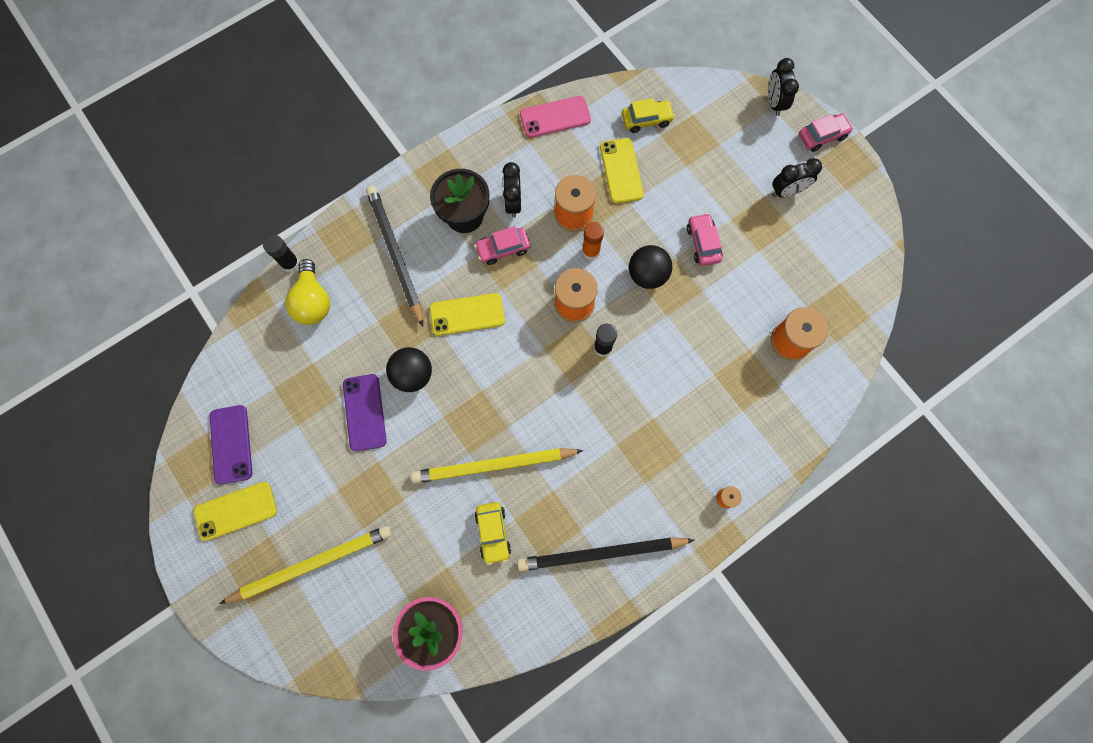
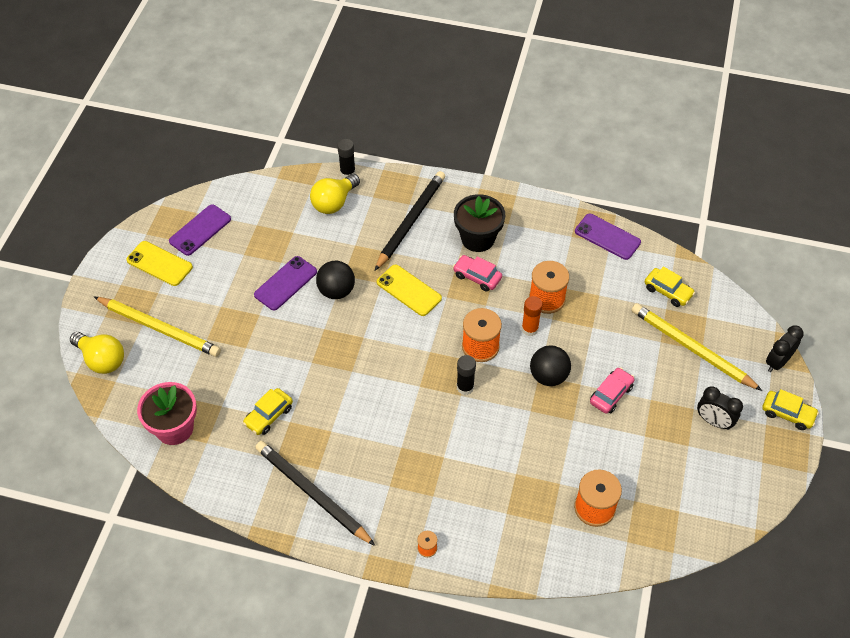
camera: 50 degrees right, 20 degrees down
(299, 644) = (102, 359): none -> yellow light bulb
(494, 465) = (317, 382): yellow pencil -> yellow pencil (692, 348)
(513, 203) = (517, 259): black clock -> none
(555, 117) = (607, 237): pink phone -> purple phone
(621, 171) = (611, 304): yellow phone -> none
(822, 136) = (787, 414): pink car -> yellow car

